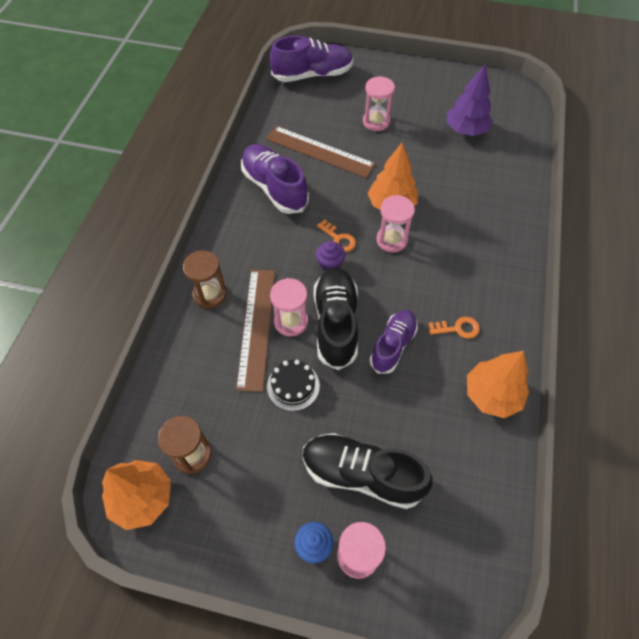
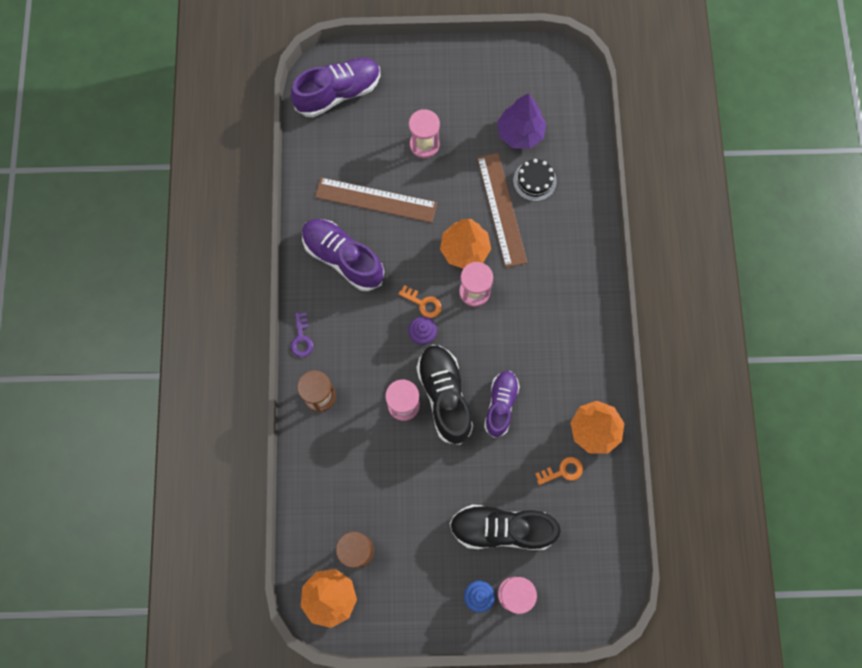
camera: 15 degrees left, 15 degrees up
(212, 242) = (301, 338): none -> purple key
(256, 327) = (374, 419): brown ruler -> brown ruler (501, 209)
(293, 386) = (423, 467): black cake -> black cake (534, 181)
(457, 328) = (554, 372): orange key -> orange key (562, 471)

